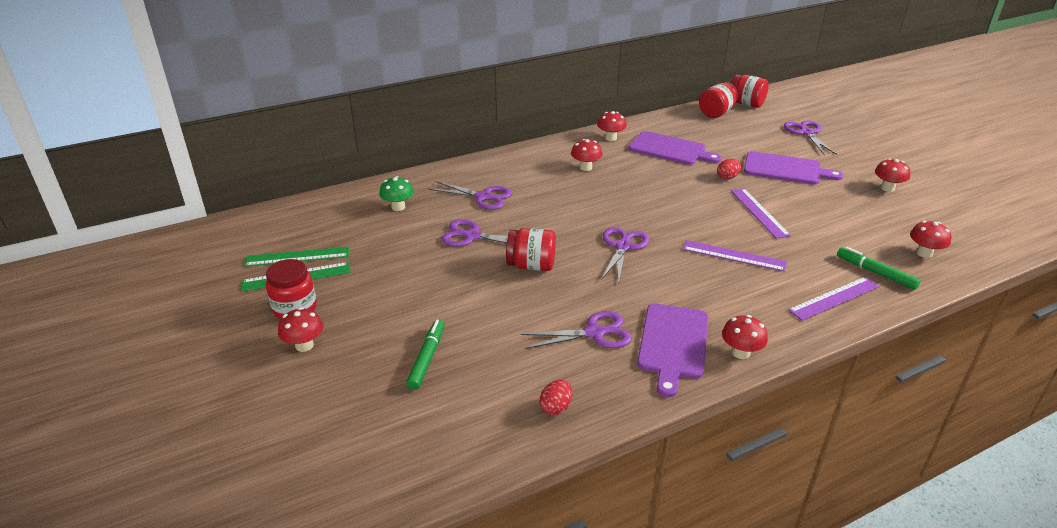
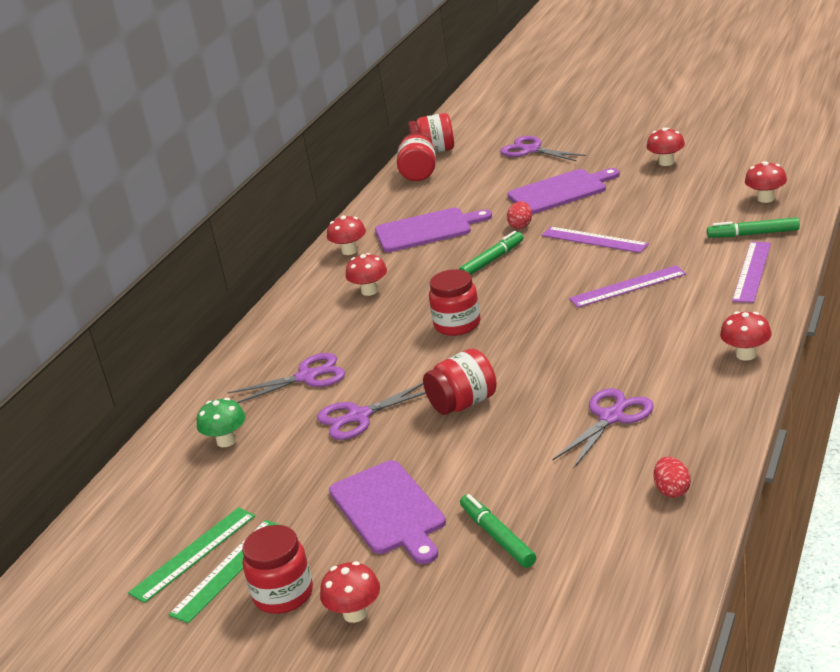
camera: 35 degrees left, 5 degrees down
(600, 216) = (457, 325): none -> red jar
(623, 247) = (522, 337): purple scissors -> none
(673, 344) = (686, 383): purple cutting board -> purple cutting board (389, 510)
(678, 189) = (492, 260): none -> green marker

